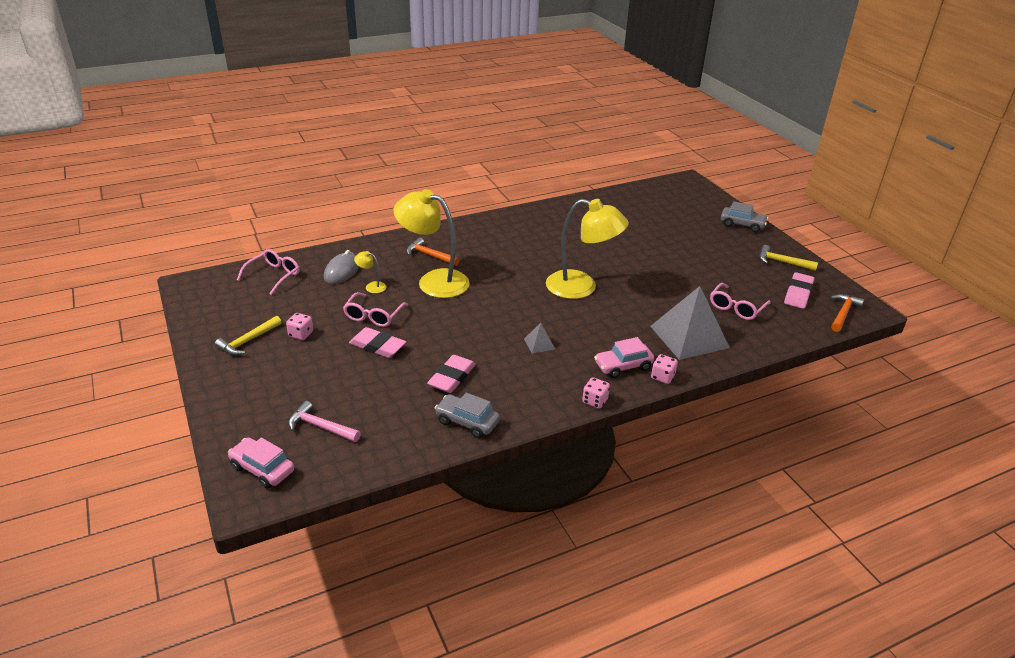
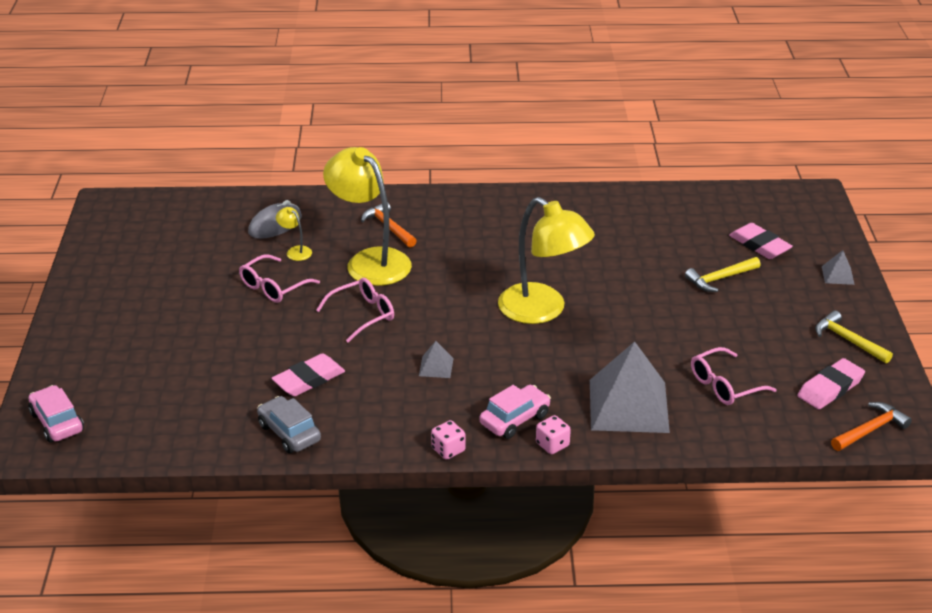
camera: 25 degrees right, 0 degrees up
(248, 341) = (125, 283): yellow hammer -> yellow hammer (720, 279)
(274, 275) = (198, 213): pink glasses -> pink glasses (363, 315)
(301, 334) = (183, 289): pink dice -> none
(320, 426) = (138, 395): pink hammer -> none
(377, 346) = (254, 323): pink eraser -> pink eraser (759, 245)
(623, 366) = (515, 419): pink car -> pink car turned 135 degrees clockwise
(742, 224) = (838, 275): grey car -> grey pyramid

